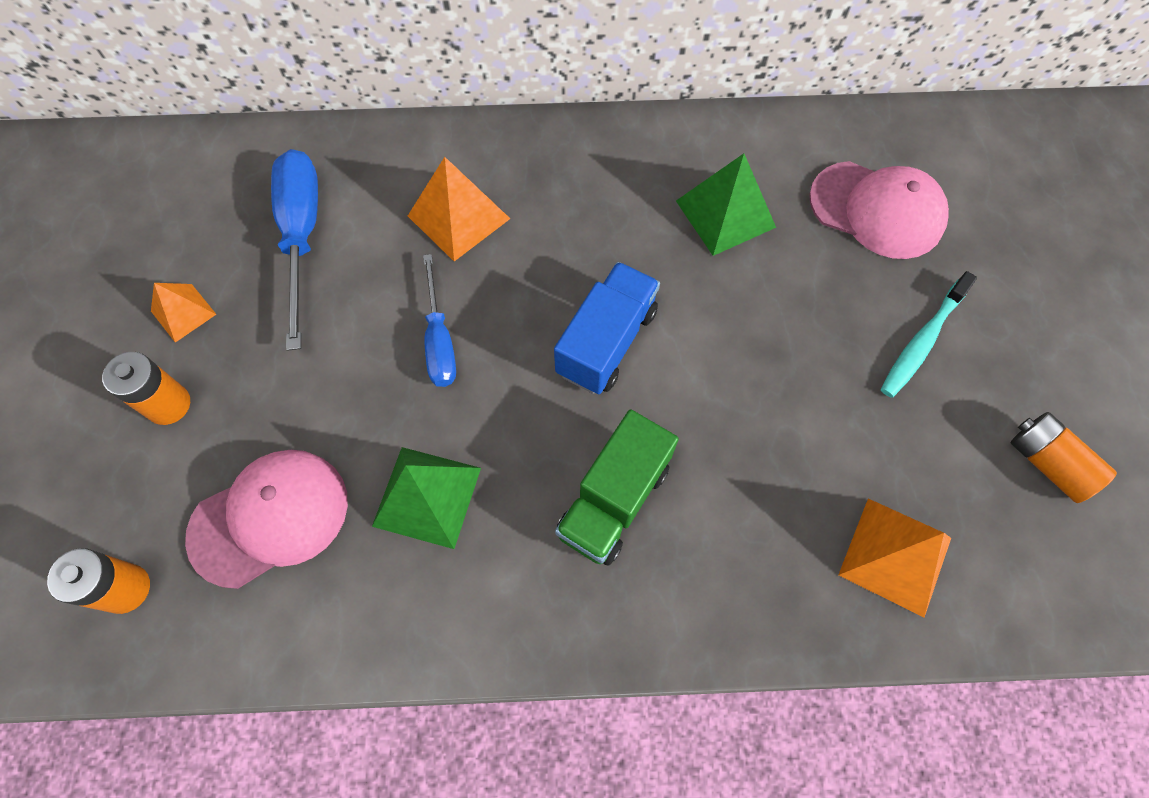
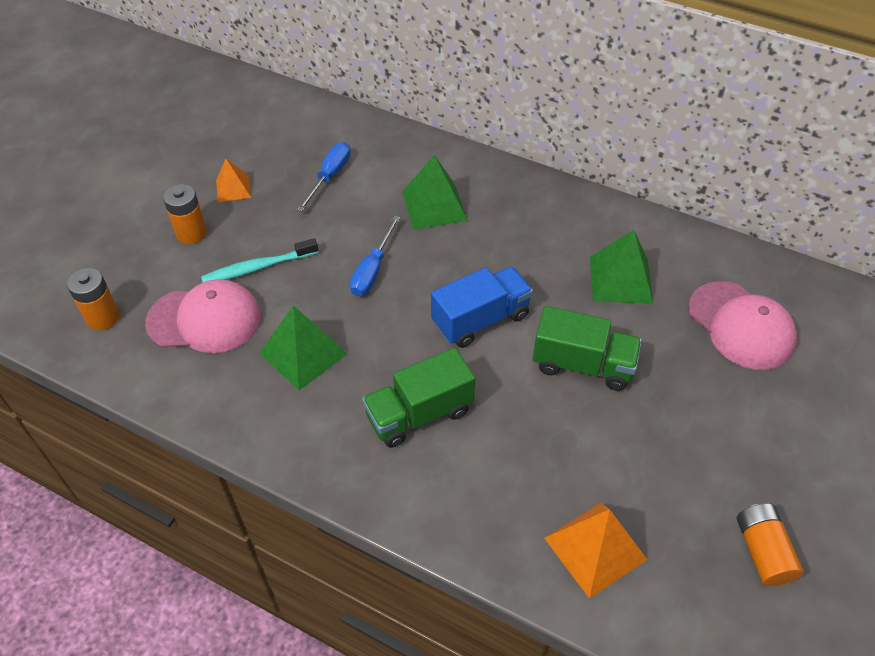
camera: 30 degrees right, 15 degrees down
(302, 236) = (330, 176): blue screwdriver -> blue screwdriver, size x0.63
(458, 217) = (434, 206): orange pyramid -> green pyramid
(750, 341) = (582, 364): none -> green truck
(923, 340) = (717, 424): turquoise toothbrush -> turquoise toothbrush (258, 267)

